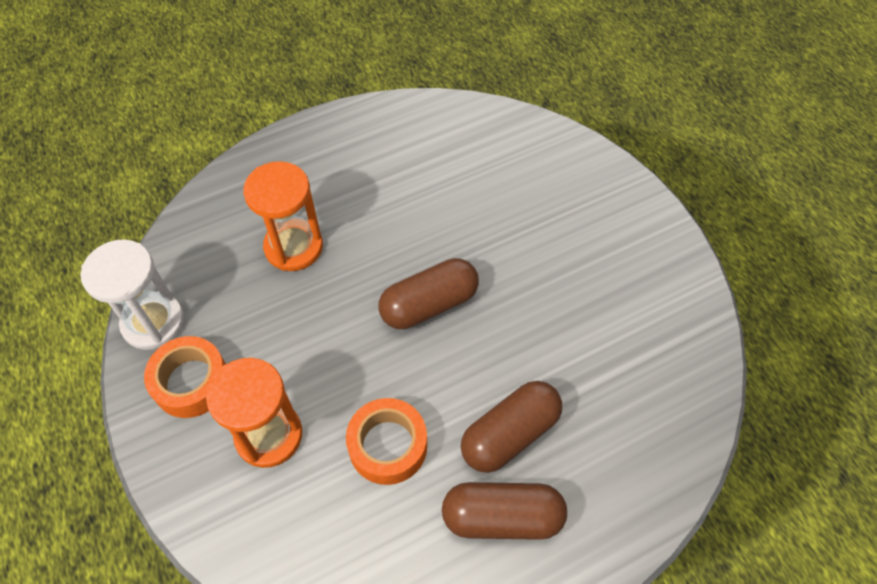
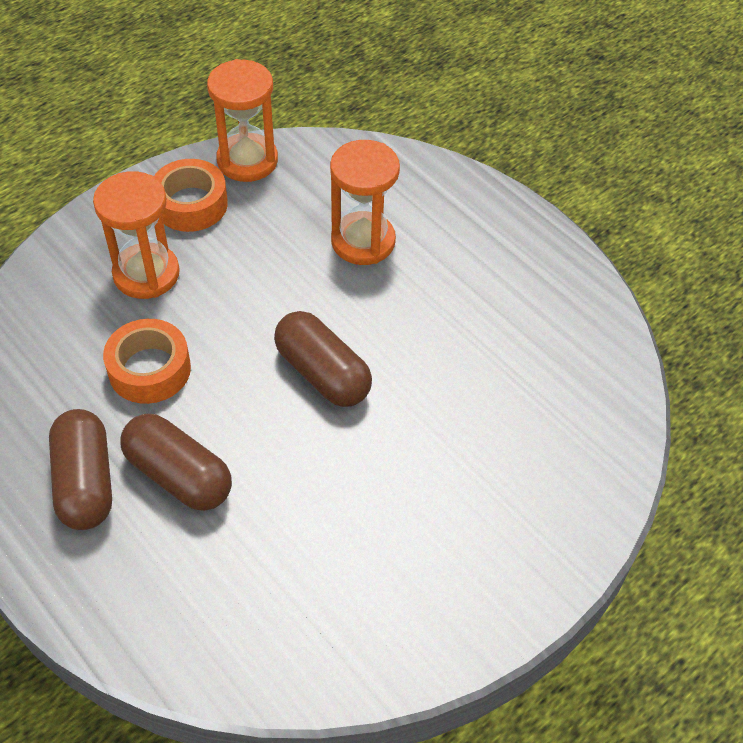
camera: 75 degrees right, 5 degrees down
(153, 322) = (247, 160): white hourglass -> orange hourglass

